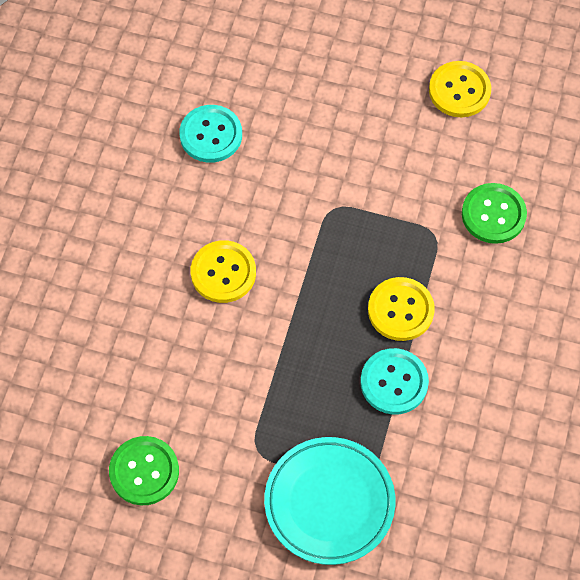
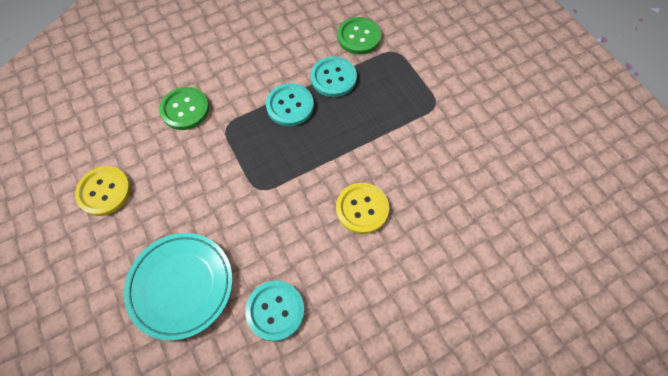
camera: 135 degrees left, 0 degrees up
(144, 471) = (507, 141): green button -> green button (359, 37)
(329, 502) = (422, 56): turquoise plate -> turquoise plate (181, 286)
(400, 310) = (290, 106): yellow button -> turquoise button

